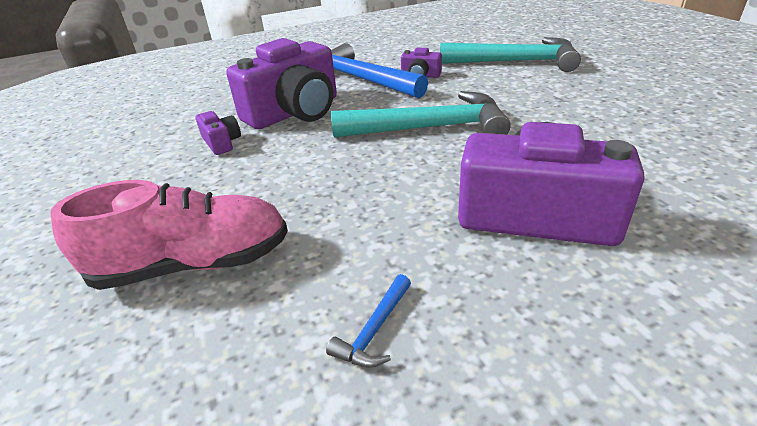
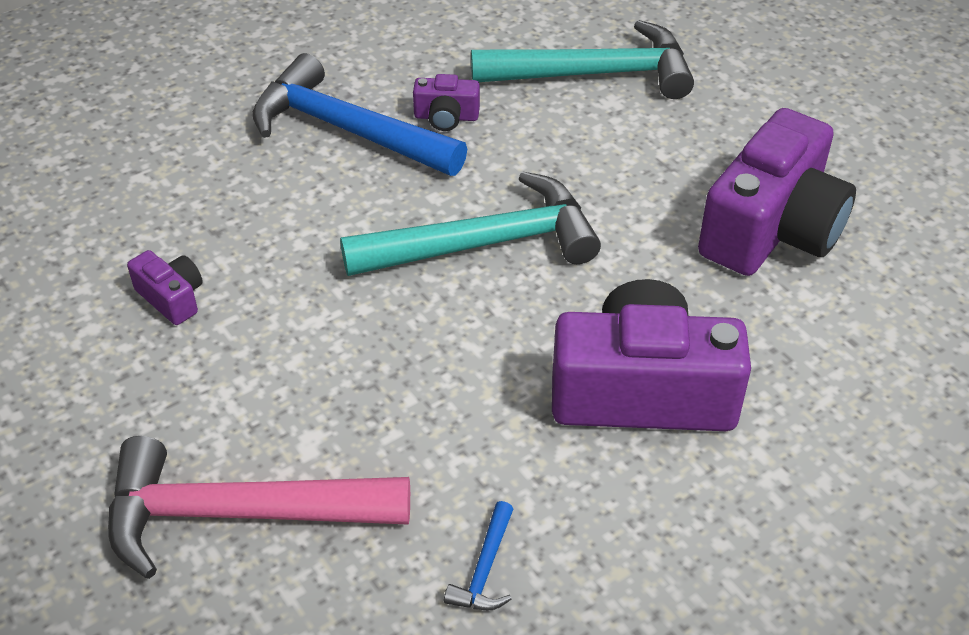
camera: 15 degrees left, 10 degrees up
(194, 263) = (239, 514): pink shoe -> pink hammer
(295, 112) = (263, 219): purple camera -> purple camera (772, 229)

